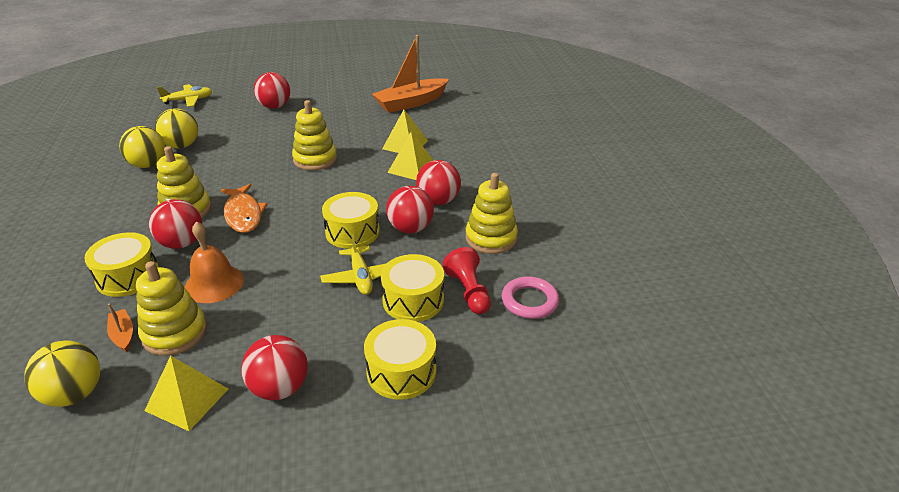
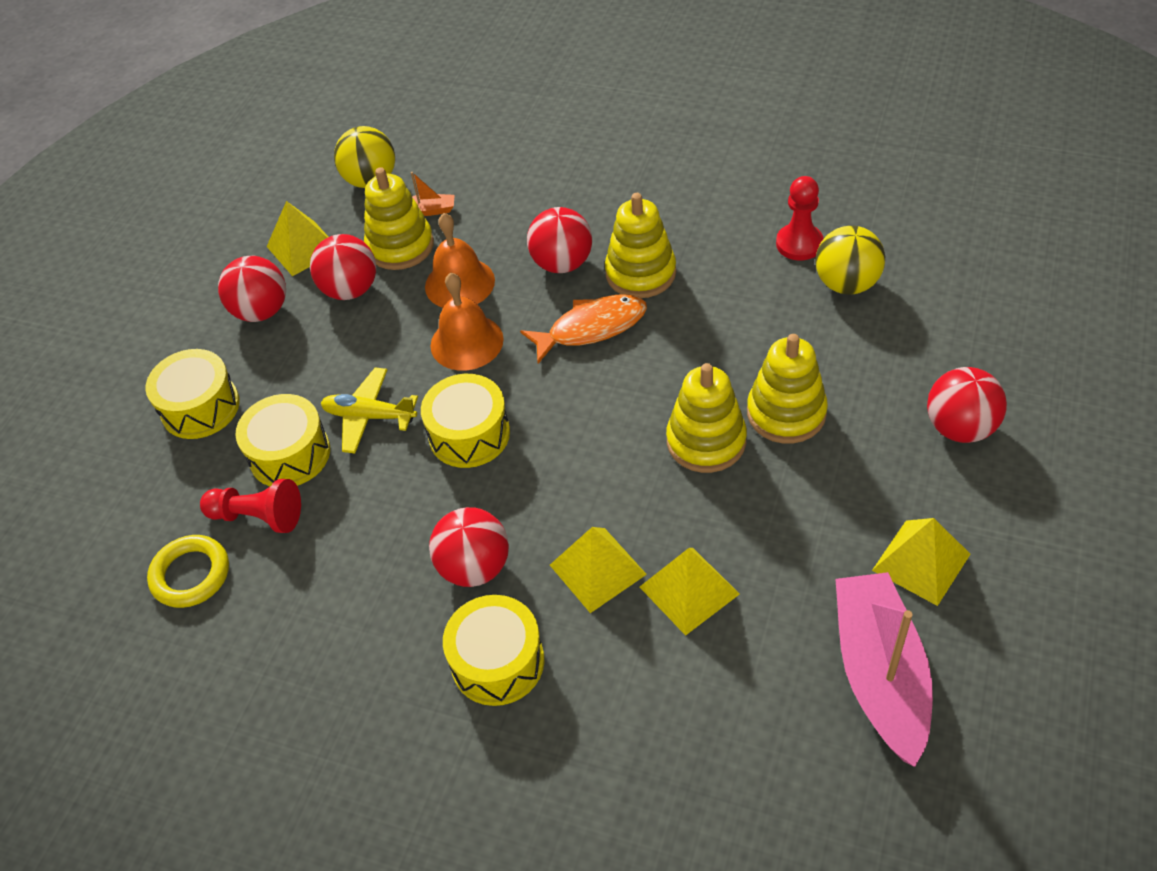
camera: 125 degrees right, 15 degrees up
(128, 276) = (525, 216): yellow drum -> yellow drum (497, 662)
(148, 165) = (799, 244): yellow ball -> red pawn
(188, 100) = (1041, 307): yellow plane -> none
(243, 214) = (591, 328): orange fish -> orange fish turned 150 degrees clockwise
(274, 259) = (466, 342): none -> orange bell
(353, 103) = (921, 562): none -> yellow pyramid
(410, 228) = (430, 503): red ball -> red ball (350, 290)
(411, 103) = (879, 674): orange boat -> pink boat
(491, 238) = (337, 594): yellow stacking toy -> yellow stacking toy (786, 413)
(529, 301) = (191, 574): pink ring -> yellow ring

